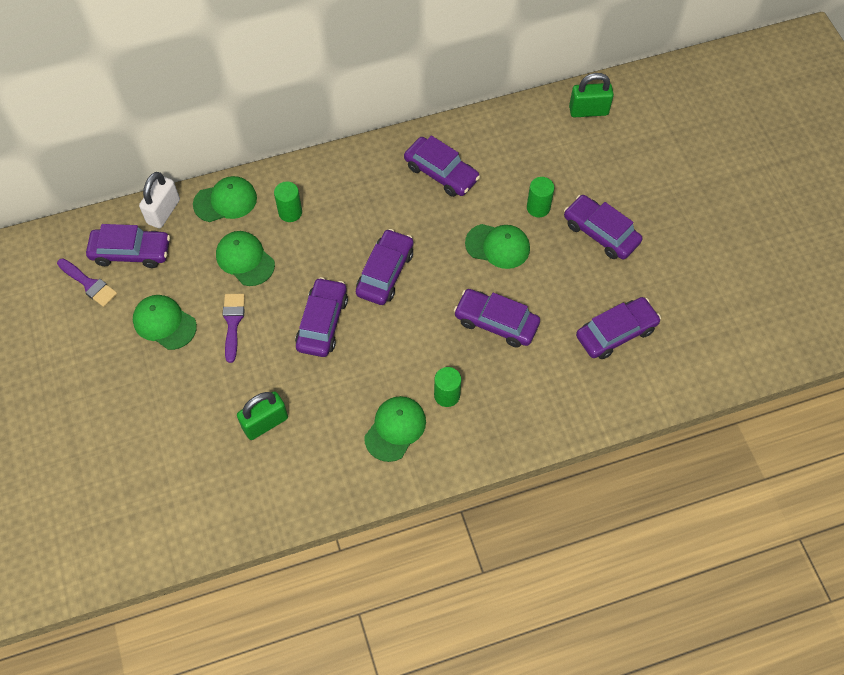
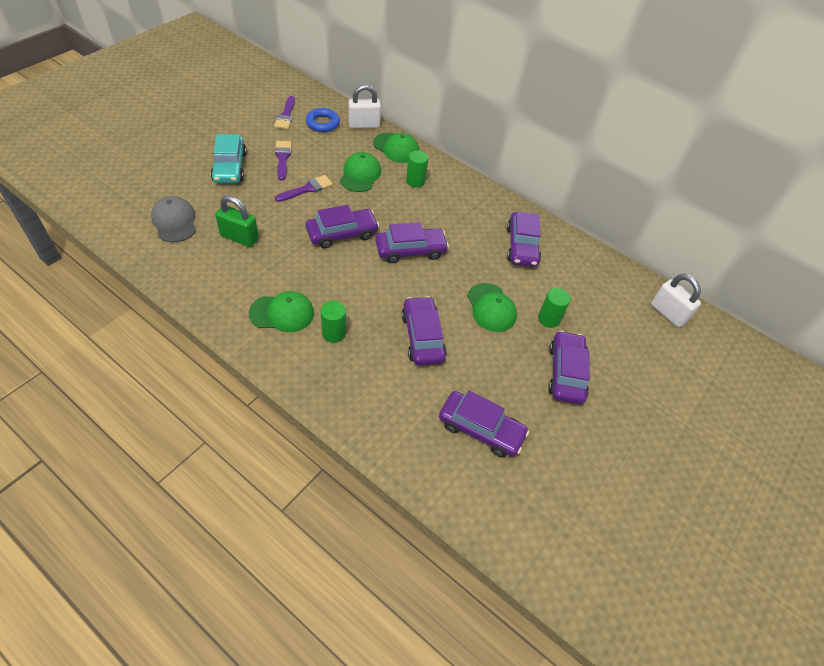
camera: 50 degrees right, 10 degrees down
(131, 252) = (323, 123): purple car -> blue ring
(143, 384) = (230, 167): none -> turquoise car
(164, 323) = (282, 158): green cap -> purple brush
(198, 478) = (174, 221): none -> grey cap
(588, 111) = (668, 313): green padlock -> white padlock

